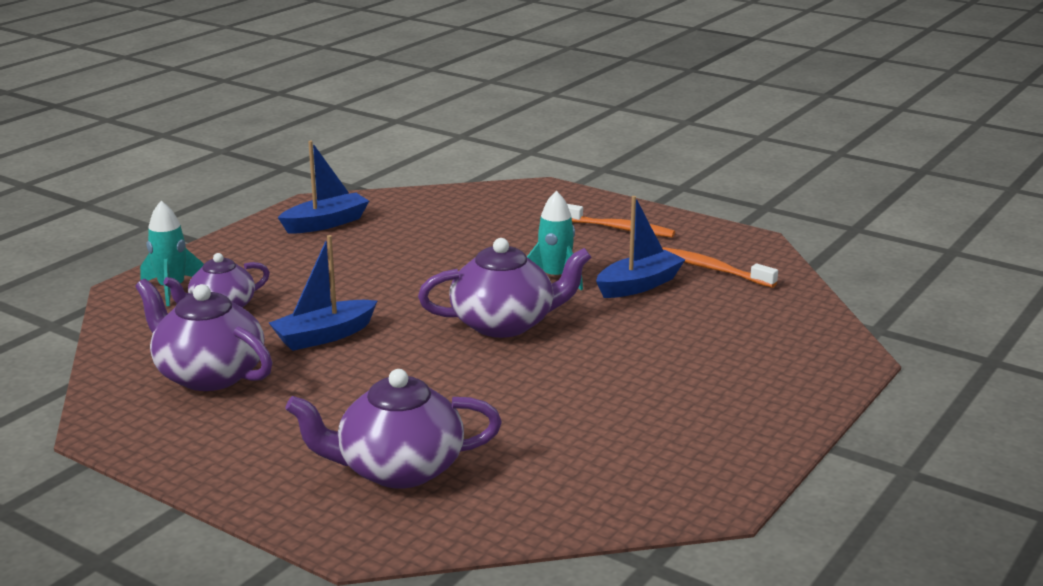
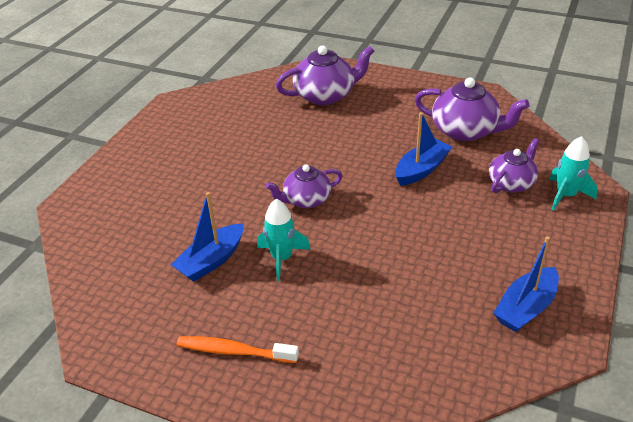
camera: 170 degrees right, 15 degrees up
(505, 324) = (306, 200): purple teapot -> purple teapot, size x0.65
(713, 269) = (146, 294): orange toothbrush -> none

